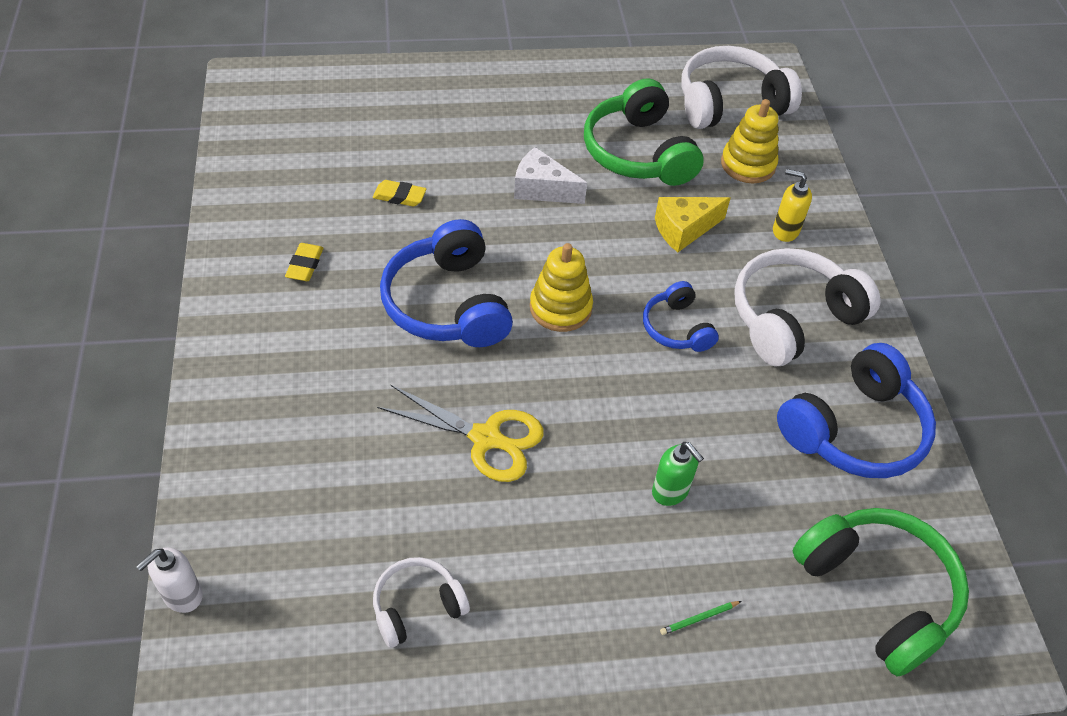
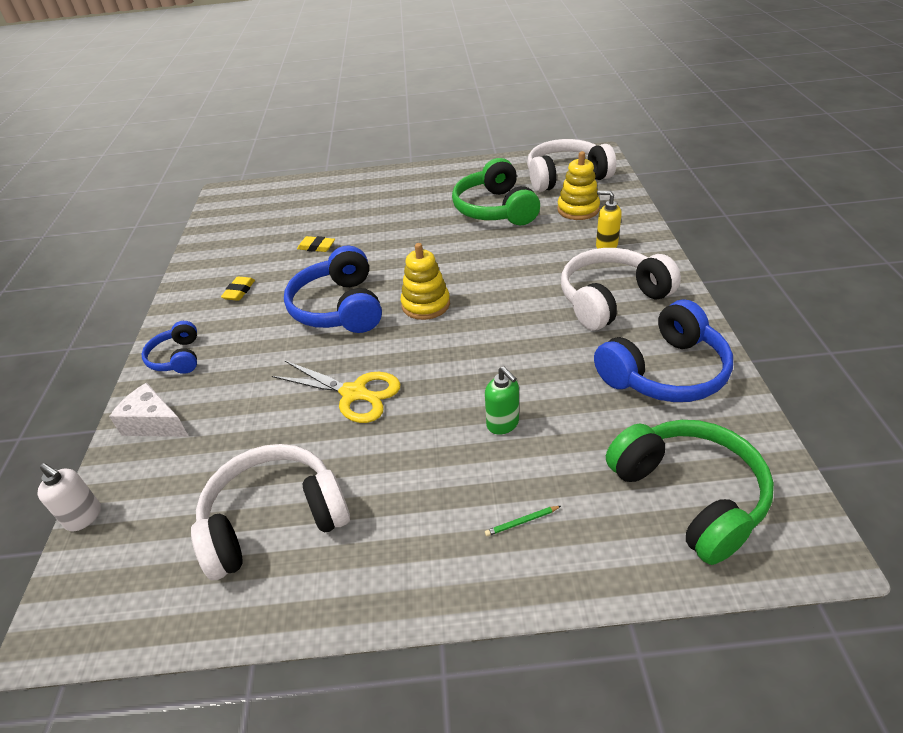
camera: 10 degrees right, 10 degrees down
(182, 595) = (84, 517): white soap dispenser -> white soap dispenser turned 105 degrees counterclockwise
(417, 607) = (274, 520): white headphones -> white headphones, size x1.81
(542, 189) = (421, 235): white cheese -> white cheese (154, 424)
(676, 328) = (516, 312): blue headphones -> blue headphones (177, 358)
(684, 229) = (526, 251): yellow cheese -> none

